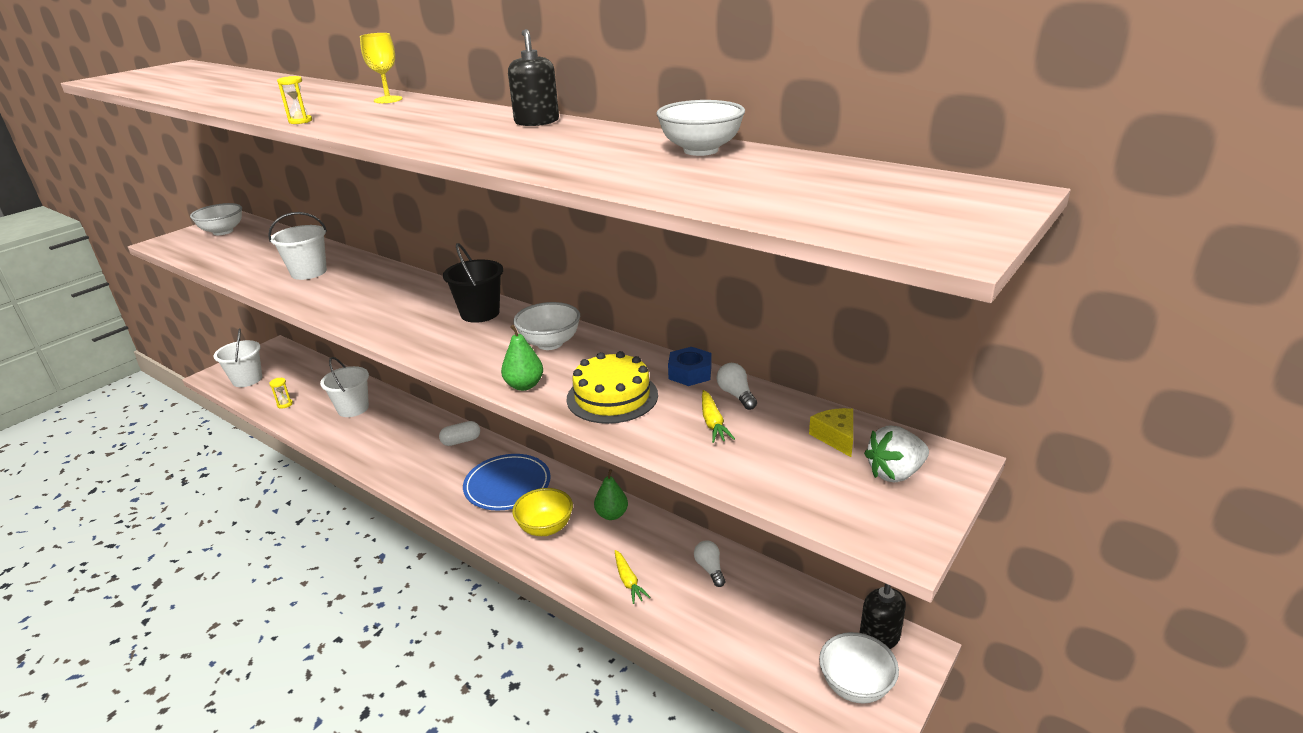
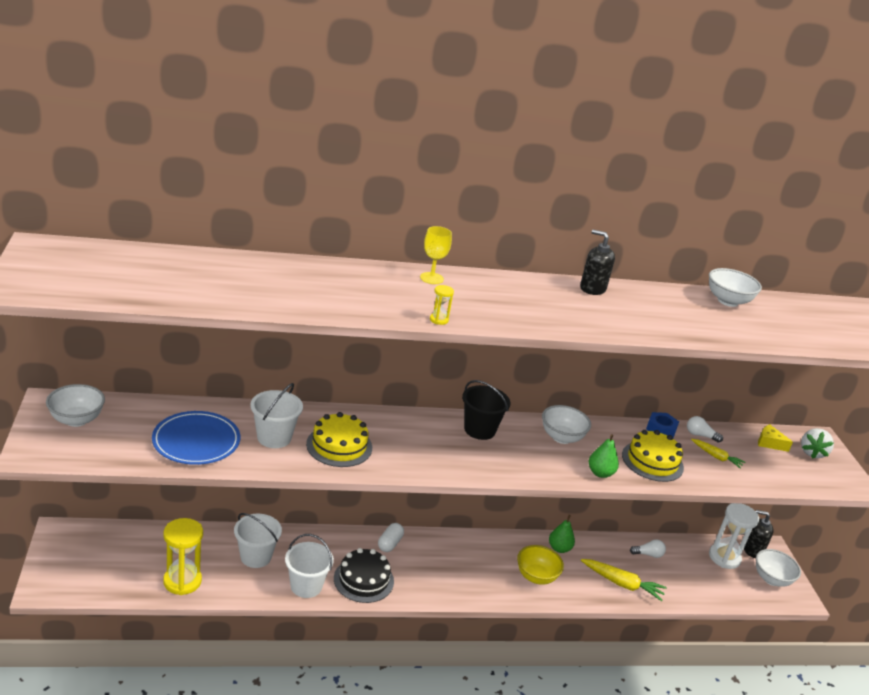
camera: 50 degrees left, 0 degrees up
(247, 379) = (94, 575): white bucket -> white bucket (306, 586)
(285, 404) = (182, 581): yellow hourglass -> yellow hourglass, size x2.30
(340, 290) = (339, 446): none -> yellow cake
(396, 458) = (363, 580): none -> black cake
(507, 485) = (472, 560): blue plate -> blue plate (196, 441)
(628, 581) = (622, 584): yellow carrot -> yellow carrot, size x1.64
(710, 569) = (648, 554): white light bulb -> white light bulb turned 150 degrees clockwise
(816, 623) = (724, 557): none -> white hourglass

